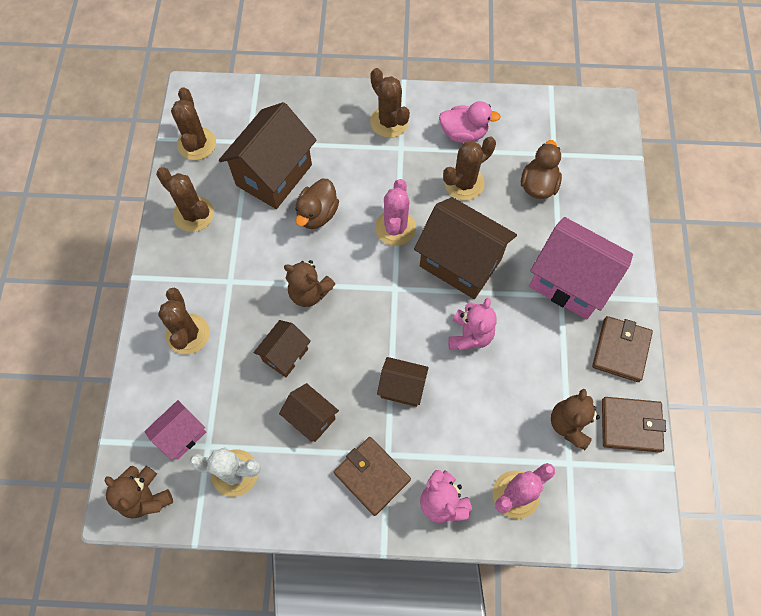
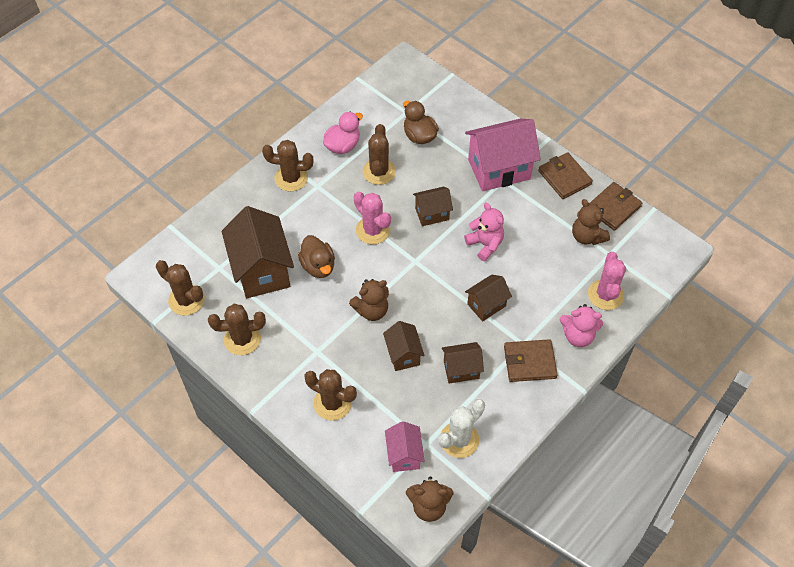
camera: 50 degrees left, 10 degrees down
(460, 263) = (432, 214): brown house -> brown house, size x0.54

